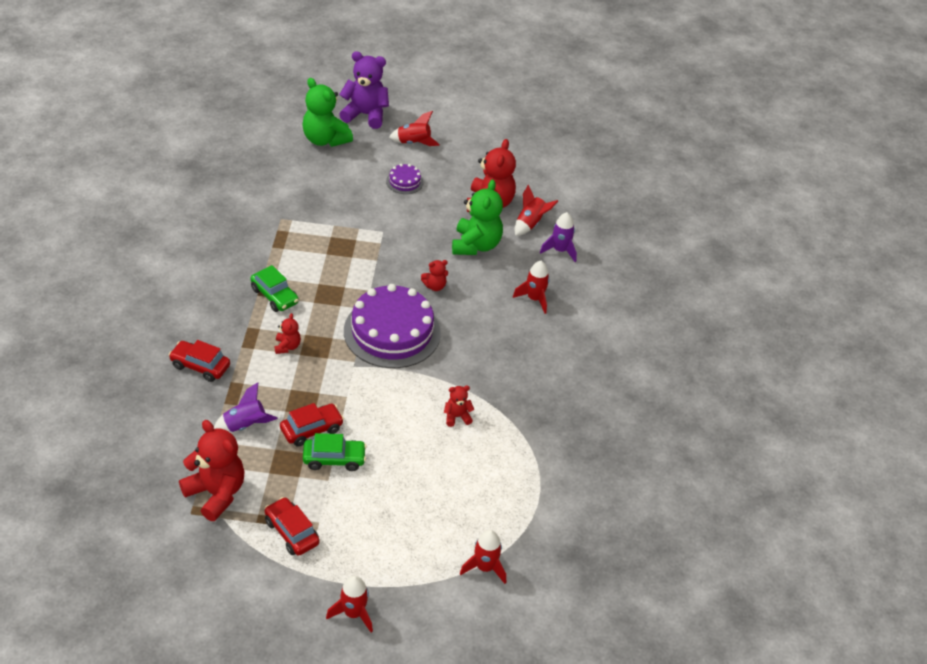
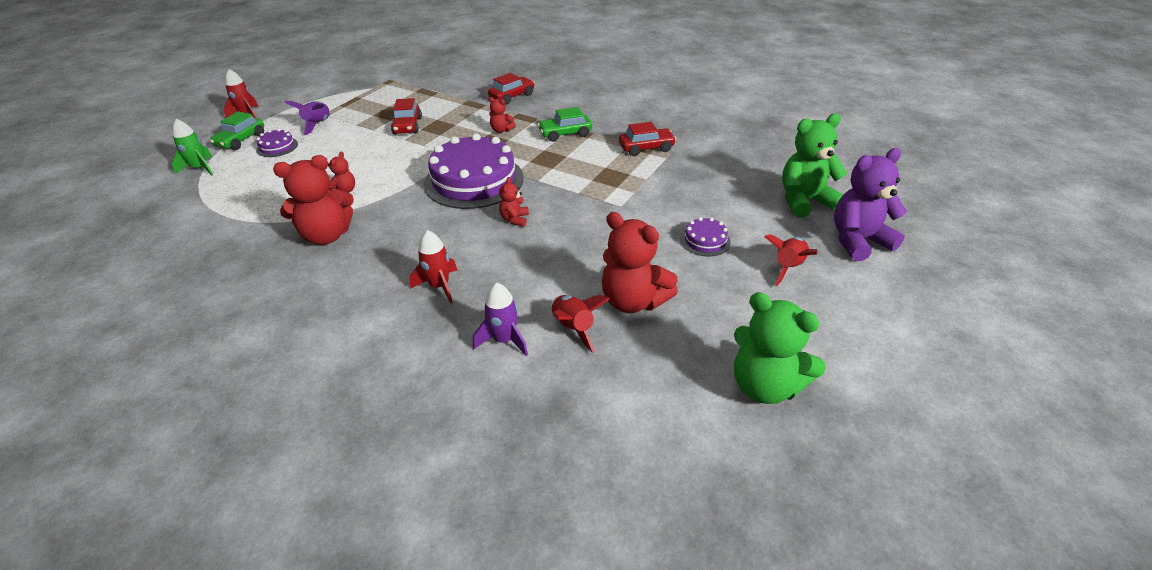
camera: 120 degrees right, 5 degrees down
(216, 493) = (394, 88): red teddy bear -> red teddy bear (327, 236)
(245, 425) = (439, 104): purple rocket -> purple rocket (317, 124)
(291, 532) = (332, 106): red car -> red car (646, 148)
(334, 459) = (371, 129): green car -> green car (241, 140)
(365, 115) = (858, 241): purple teddy bear -> purple teddy bear turned 150 degrees counterclockwise
(410, 525) = (277, 147): none -> purple cake
(476, 245) = (560, 266): green teddy bear -> green teddy bear (765, 386)
(485, 567) = (200, 168): red rocket -> green rocket

